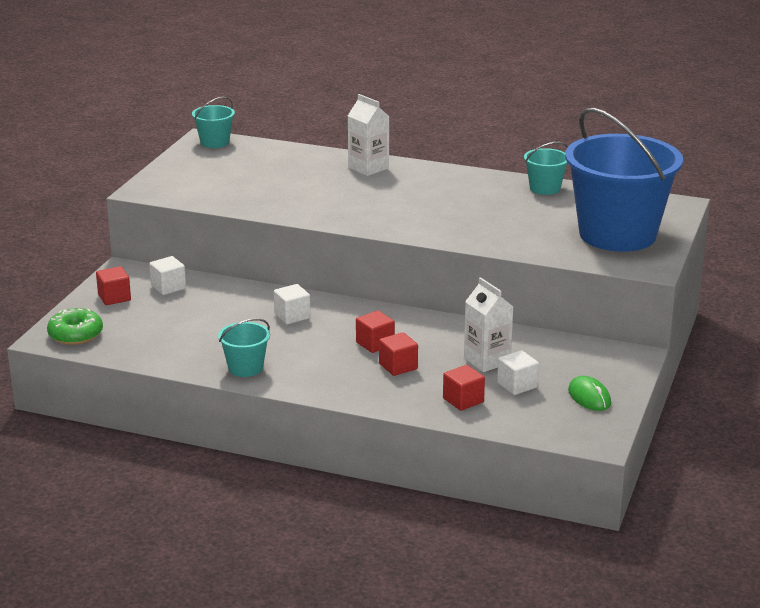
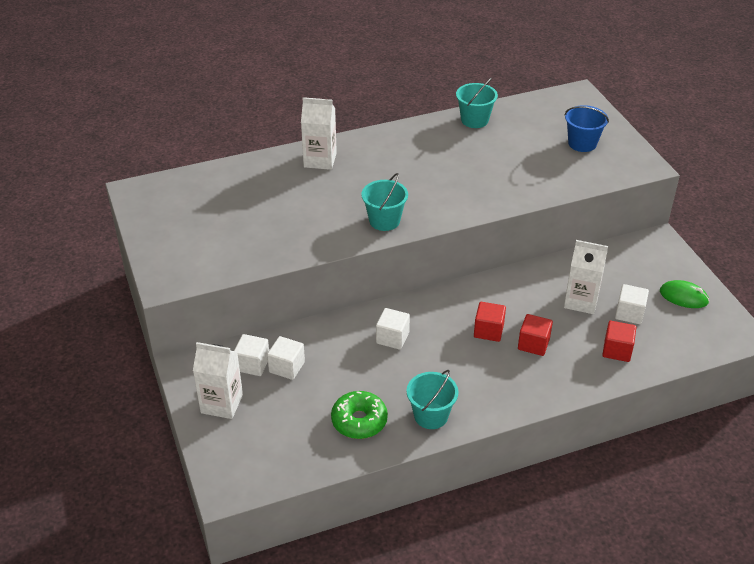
camera: 40 degrees left, 15 degrees up
(75, 335) = (245, 468): green donut -> green donut (359, 421)
(114, 297) = (222, 403): red cube -> white carton
(189, 298) = (287, 367): none -> white cube
(214, 142) = (151, 191): turquoise bucket -> turquoise bucket (384, 221)
(617, 234) = (582, 143): blue bucket -> blue bucket, size x0.42

